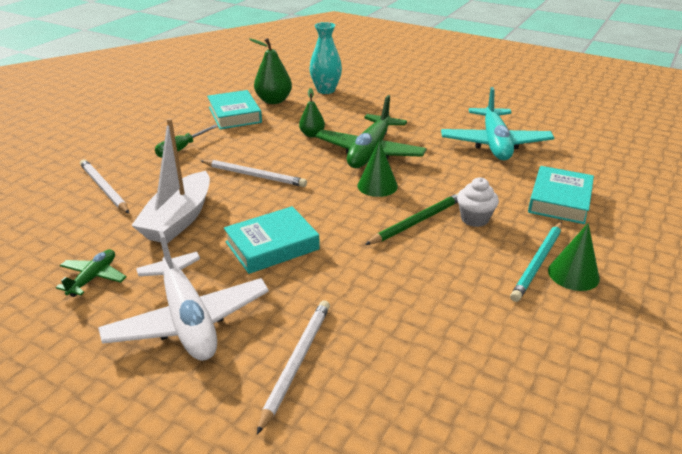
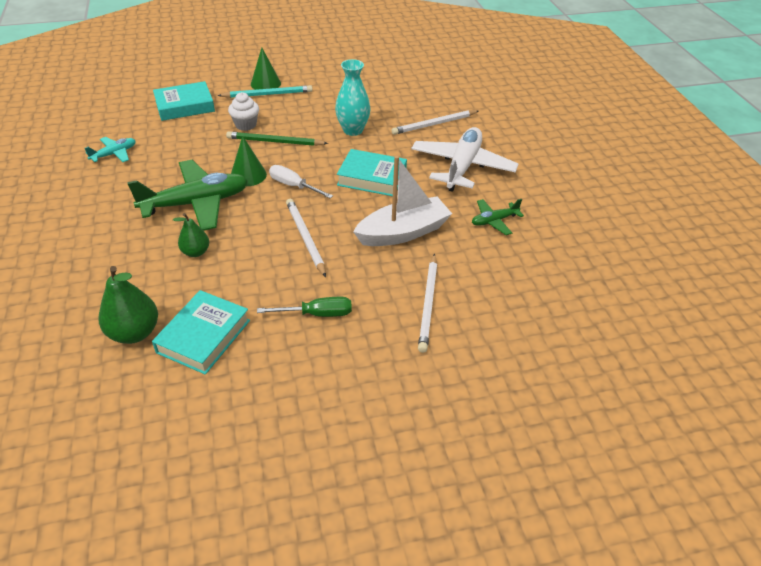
camera: 135 degrees left, 10 degrees up
(326, 90) = (62, 311): turquoise vase -> turquoise vase (353, 130)
(327, 199) = (293, 186): none -> white screwdriver
(494, 144) = (114, 154): turquoise plane -> turquoise plane, size x0.49

